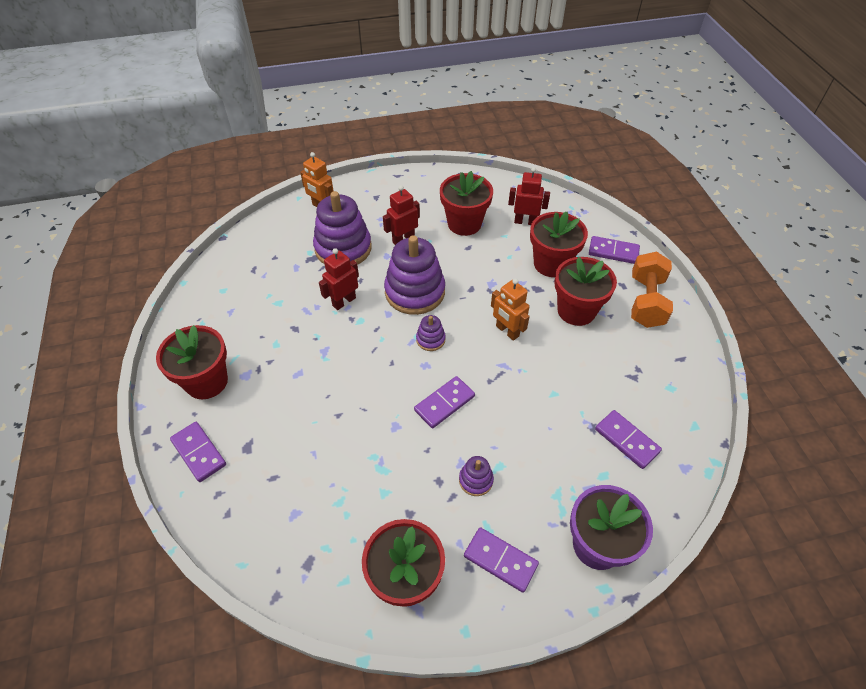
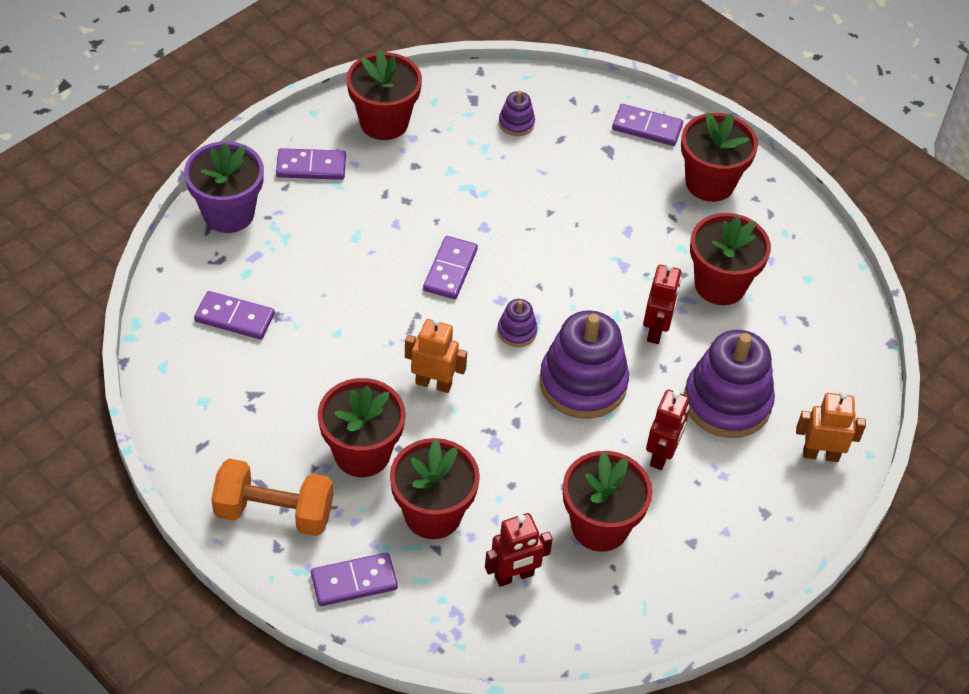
camera: 145 degrees right, 0 degrees up
(278, 310) = (720, 285): none -> red flower pot
(475, 480) = (371, 215): purple stacking toy -> purple stacking toy (516, 123)
(646, 301) = (274, 512): orange dumbbell -> orange dumbbell turned 60 degrees counterclockwise

